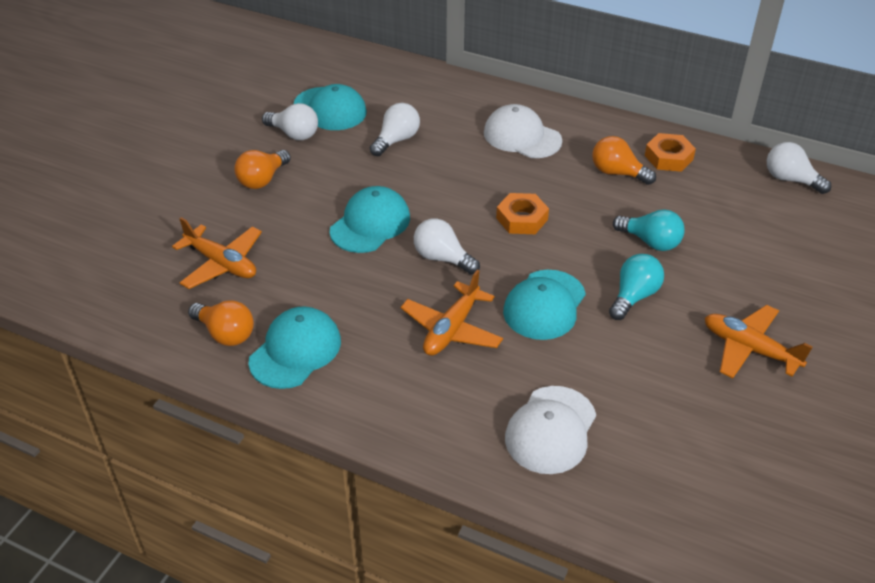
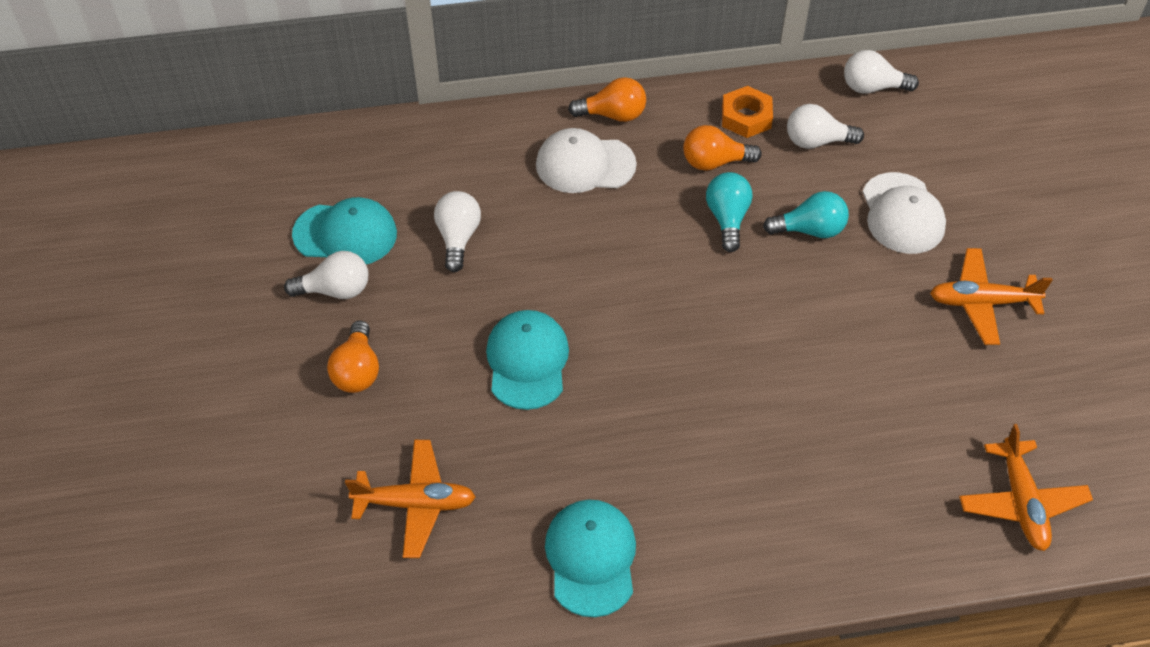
camera: 35 degrees left, 10 degrees up
(225, 333) = (501, 584): orange light bulb -> orange light bulb (613, 115)
(442, 258) = (636, 361): white light bulb -> white light bulb (816, 141)
(451, 329) = (717, 439): orange plane -> orange plane (1021, 502)
(522, 219) = (671, 269): orange nut -> none
(544, 305) = (776, 359): turquoise cap -> none
(551, 430) = (893, 492): white cap -> white cap (902, 213)
(634, 296) = (845, 302): turquoise light bulb -> turquoise light bulb (727, 219)

